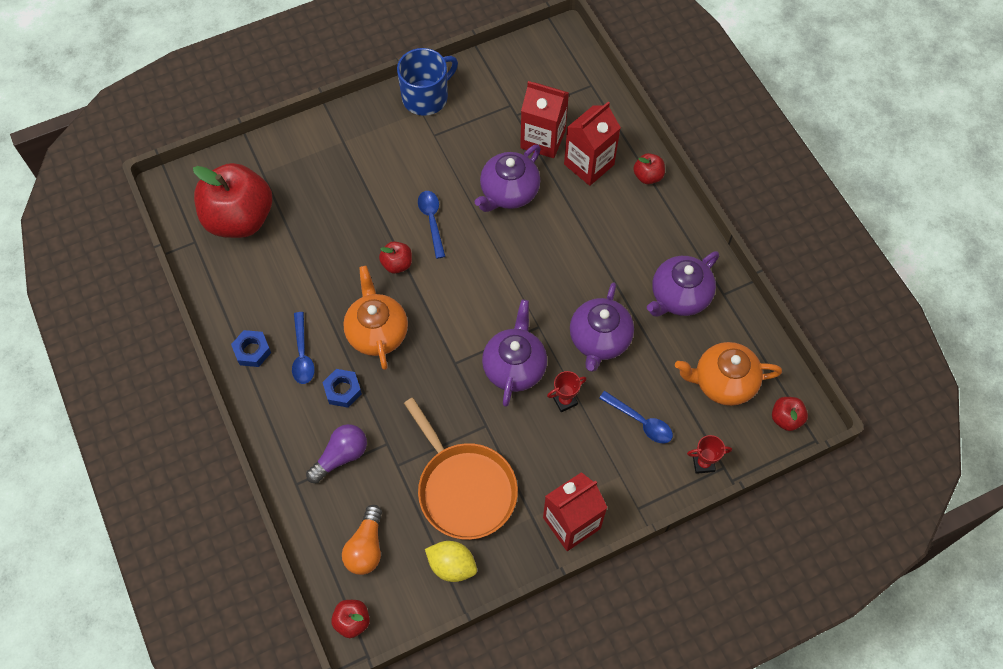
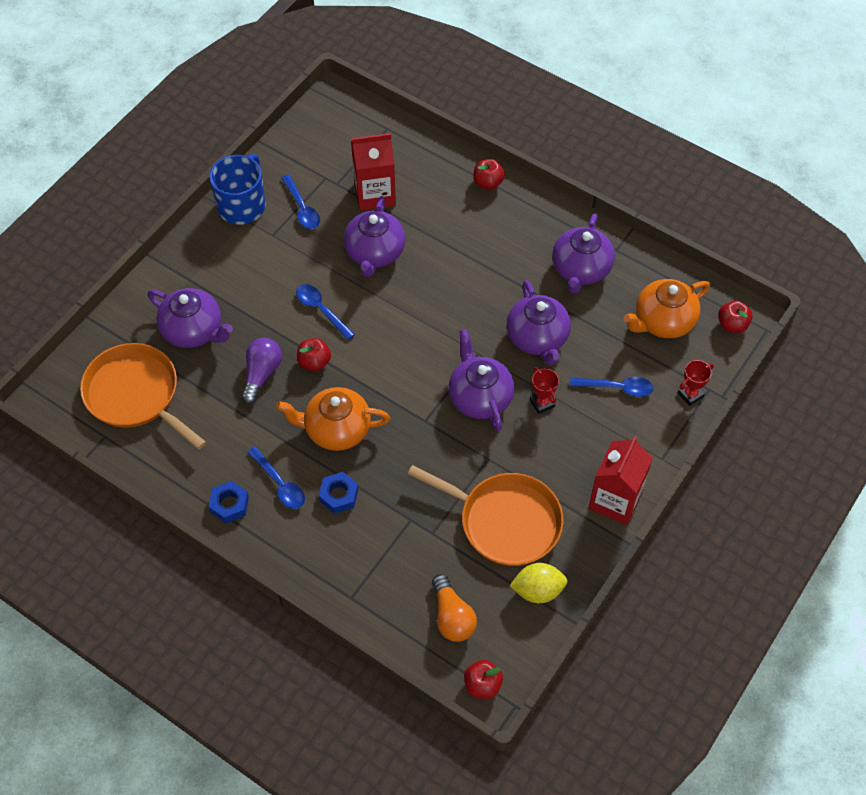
camera: 30 degrees left, 5 degrees down
(240, 219) = (135, 394): red apple -> orange pan
(319, 187) = (194, 330): none -> purple teapot
(341, 456) = (376, 552): purple light bulb -> purple light bulb (261, 374)
(377, 332) = (336, 429): orange teapot -> orange teapot turned 45 degrees counterclockwise
(473, 123) = (302, 208): none -> blue spoon
(565, 400) = (542, 403): red trophy -> red trophy turned 60 degrees counterclockwise
(589, 164) = (430, 196): red carton -> none

